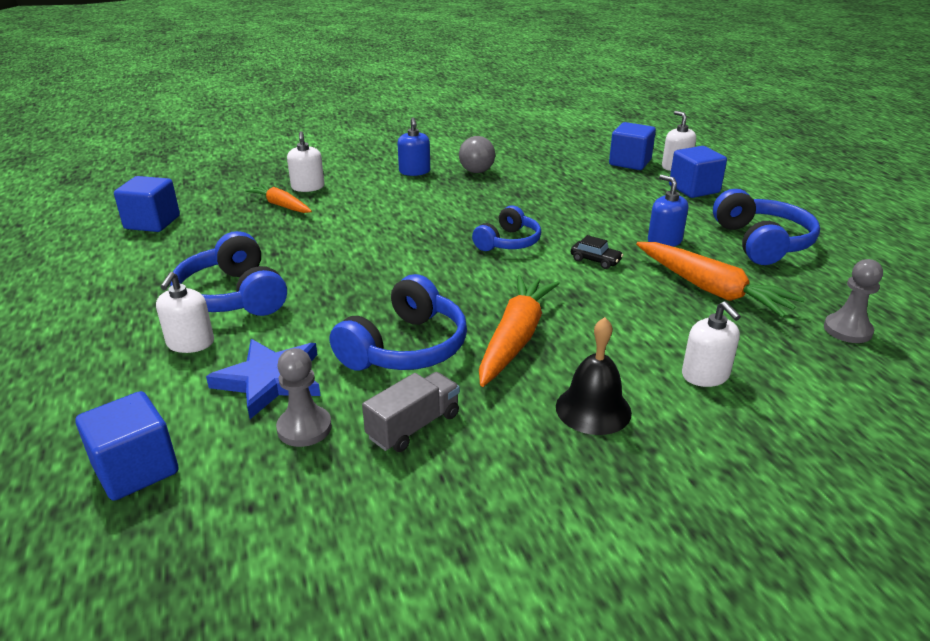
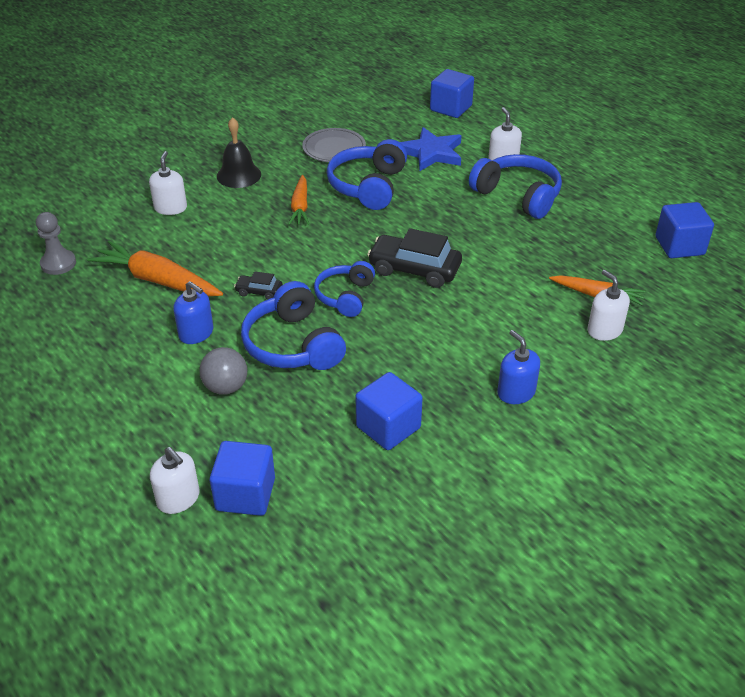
camera: 160 degrees right, 10 degrees up
(304, 428) = (390, 137): grey pawn -> none
(413, 426) = (334, 148): grey truck -> grey plate
(424, 250) = (414, 269): none -> black car
(476, 171) = (441, 413): grey ball -> grey ball (226, 387)
(515, 338) = (300, 207): orange carrot -> orange carrot, size x0.62
(694, 189) = (157, 442): blue cube -> blue cube (388, 427)
(705, 375) = (170, 208): white soap dispenser -> white soap dispenser turned 45 degrees clockwise
(761, 242) = (97, 354): blue headphones -> blue headphones (293, 344)

